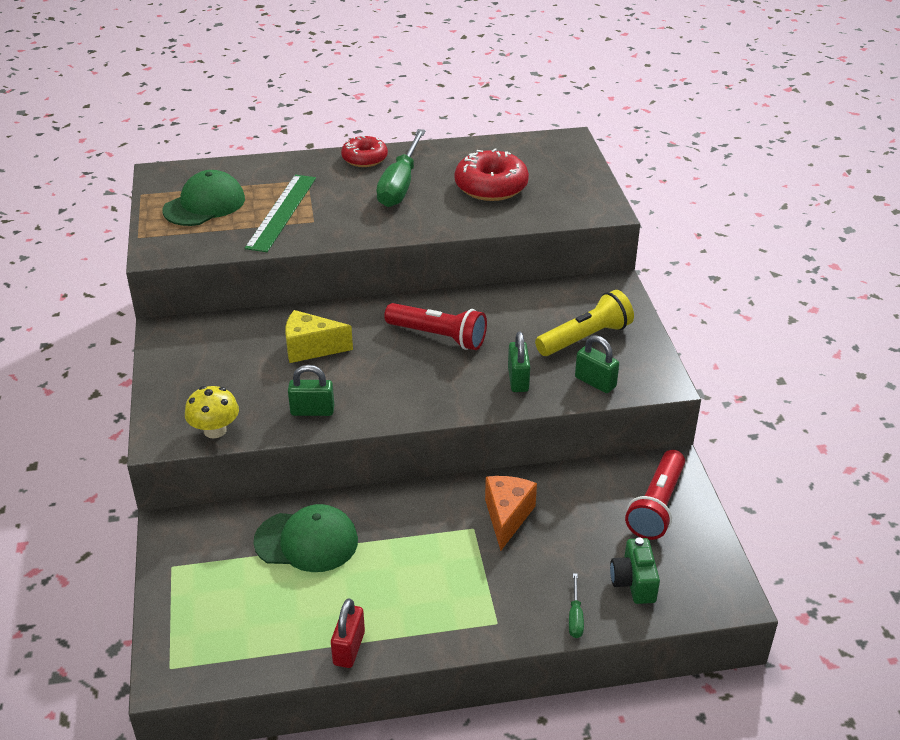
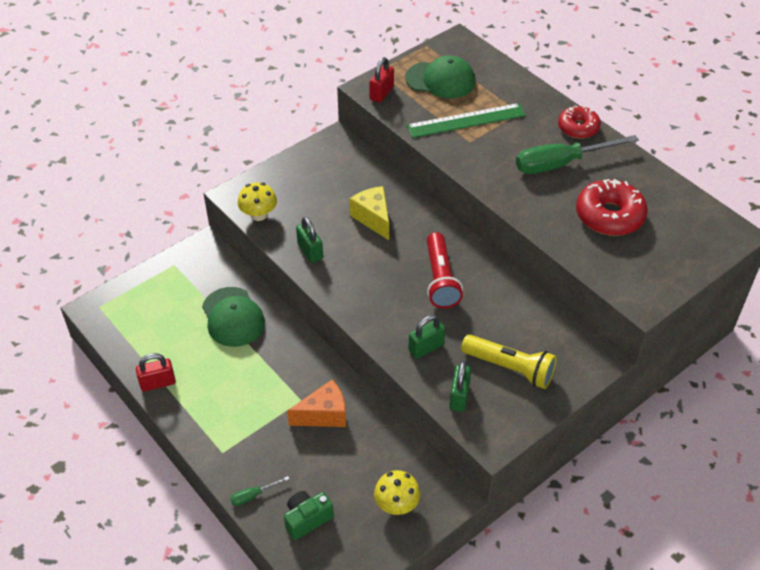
camera: 60 degrees right, 10 degrees up
(176, 246) = (381, 93): none -> red padlock
(657, 506) = (396, 504): red flashlight -> yellow mushroom

